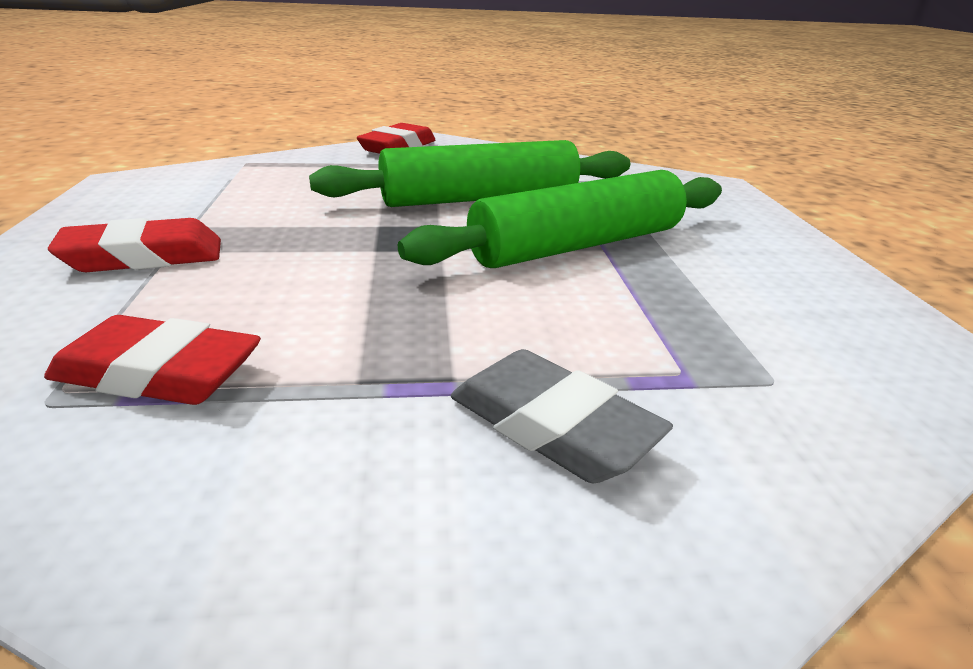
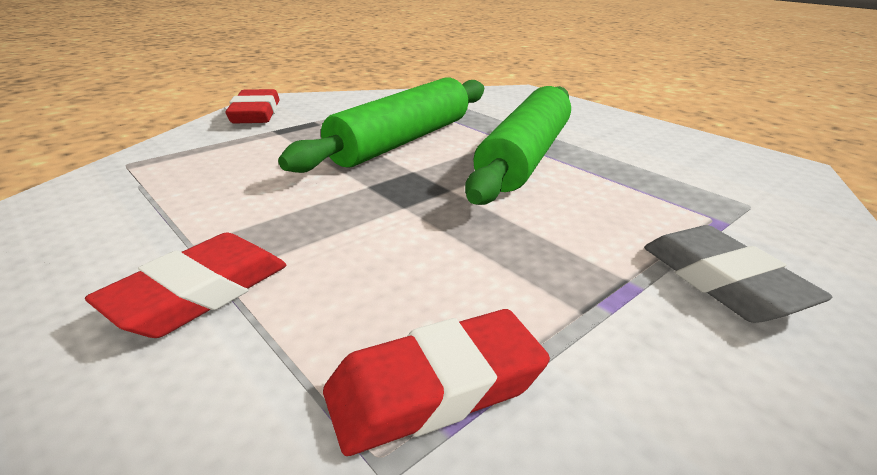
camera: 35 degrees left, 0 degrees up
(552, 426) = (722, 282): grey eraser -> grey eraser turned 60 degrees clockwise

